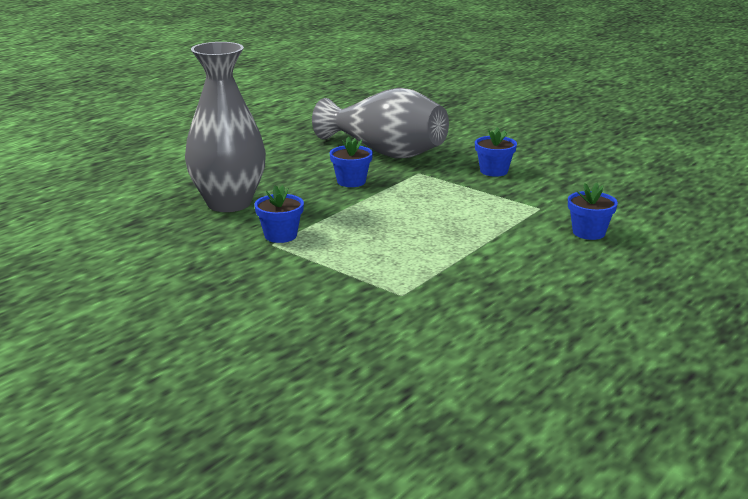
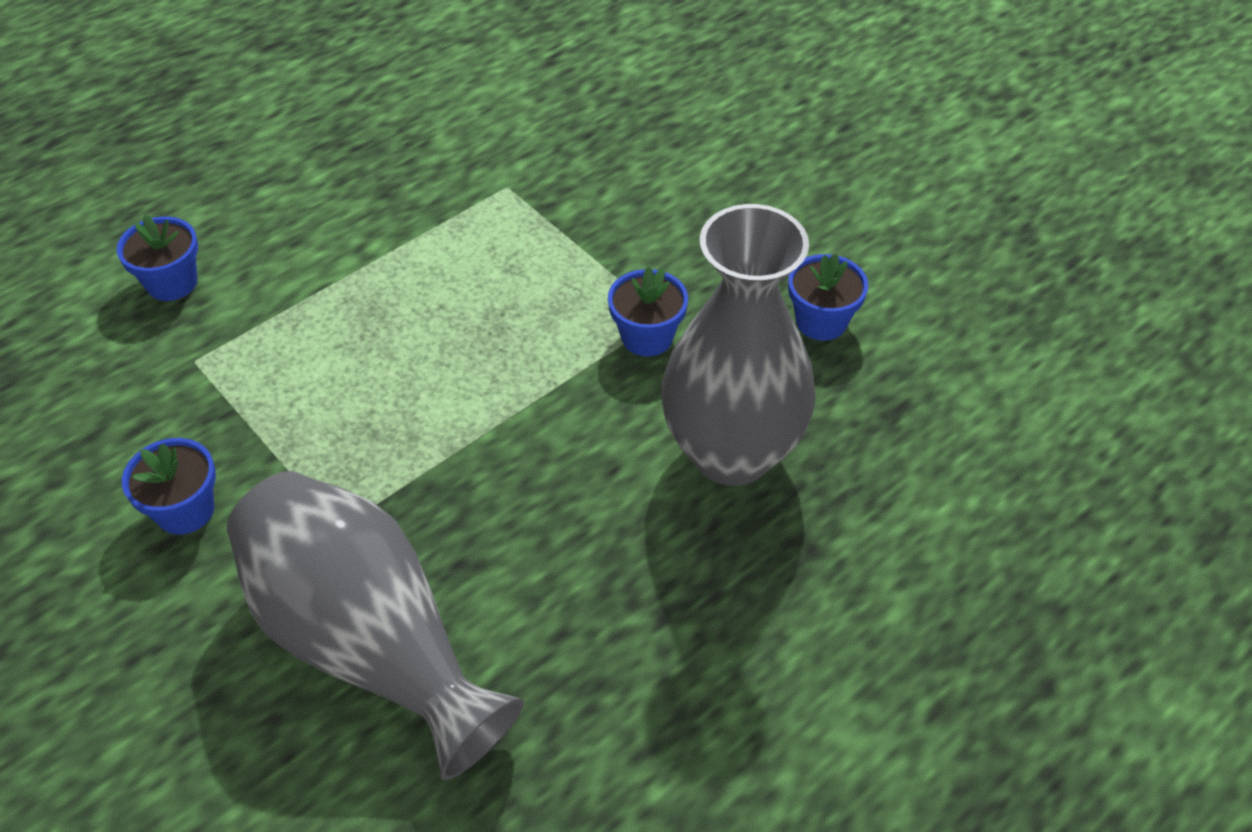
camera: 170 degrees left, 25 degrees up
(351, 181) = (487, 506): blue flower pot -> blue flower pot (821, 321)

